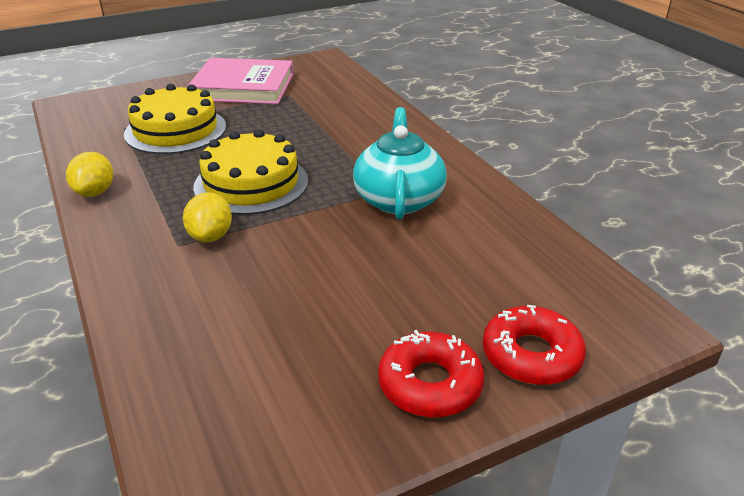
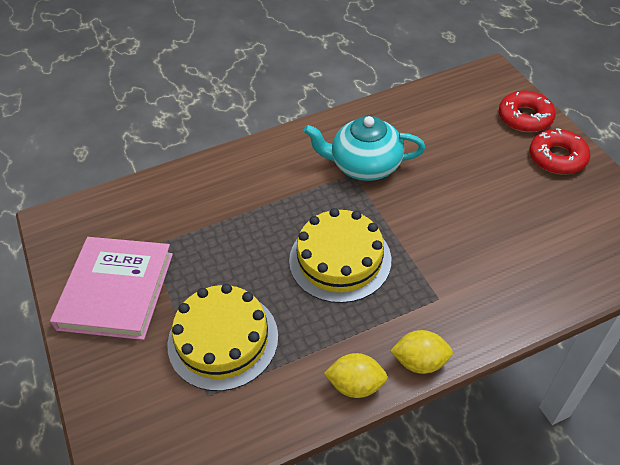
camera: 85 degrees left, 15 degrees up
(210, 236) = (425, 277): yellow lemon -> yellow lemon (420, 361)

